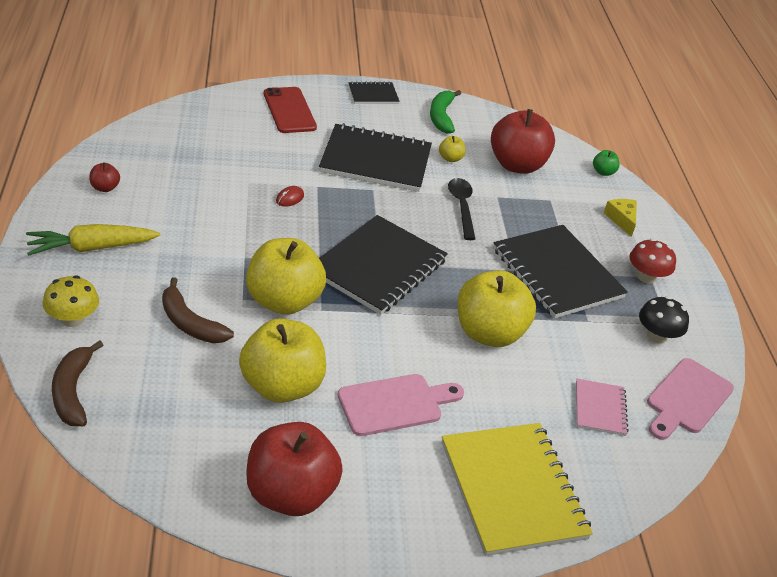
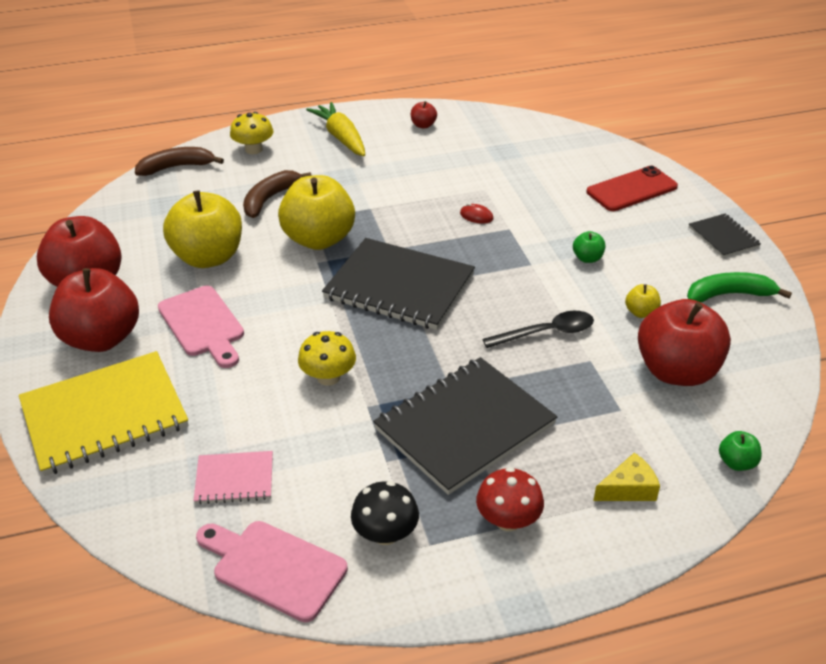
camera: 85 degrees right, 0 degrees up
(375, 160) = (587, 258): black notebook -> green apple
(396, 486) = (102, 338): none -> red apple
(489, 333) = (328, 377): yellow apple -> yellow mushroom

